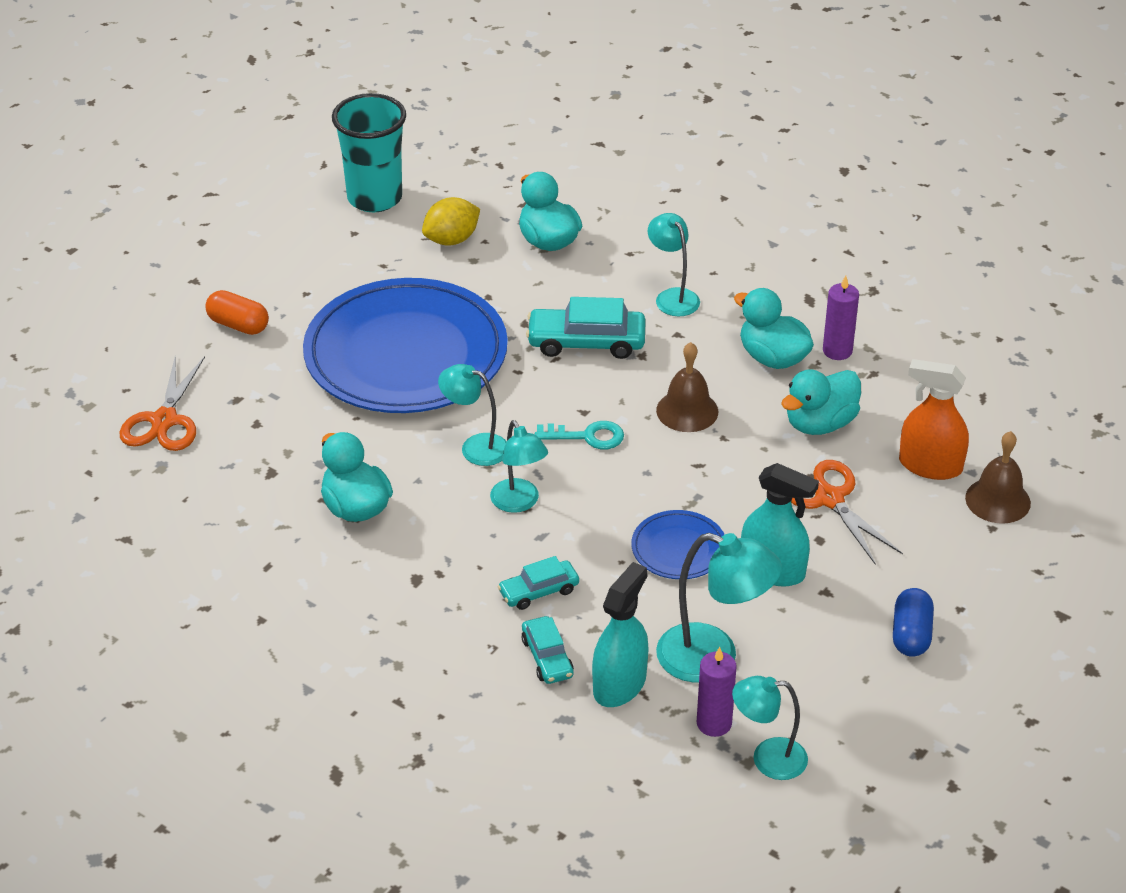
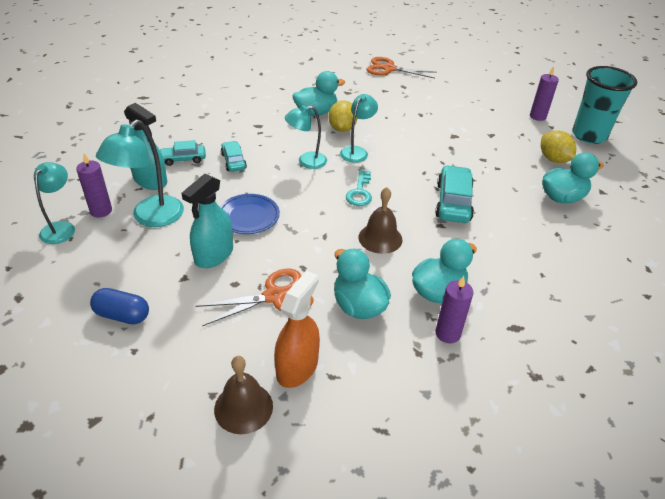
camera: 95 degrees right, 0 degrees up
(238, 325) = (462, 89): orange capsule -> none
(324, 244) = (537, 116): none -> purple candle
(406, 354) = (439, 135): blue plate -> none
(407, 469) = (342, 129): none -> yellow lemon
(672, 297) = (508, 248): turquoise lamp -> none

